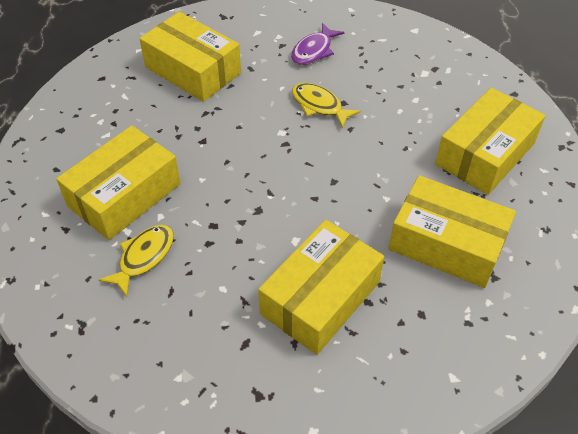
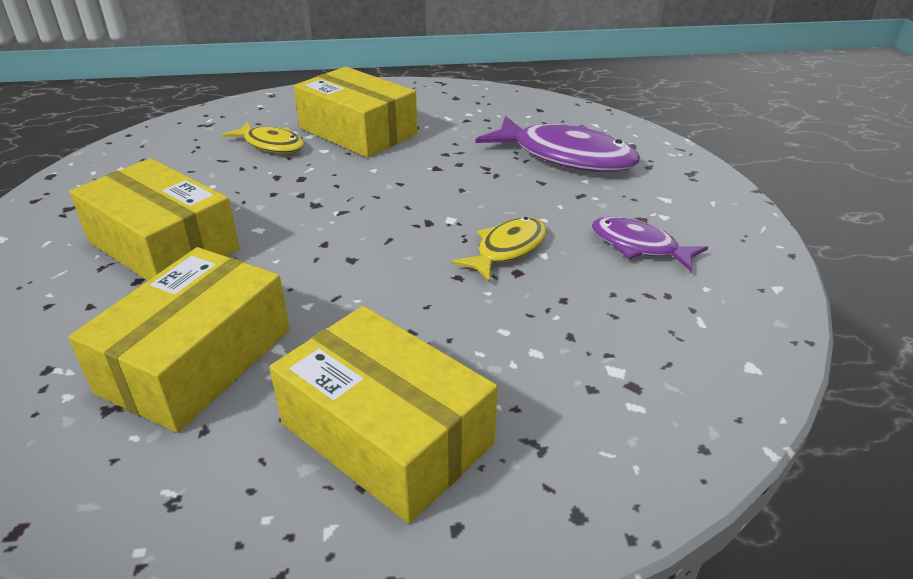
camera: 90 degrees right, 15 degrees down
(193, 70) = (566, 157): yellow box -> purple fish

